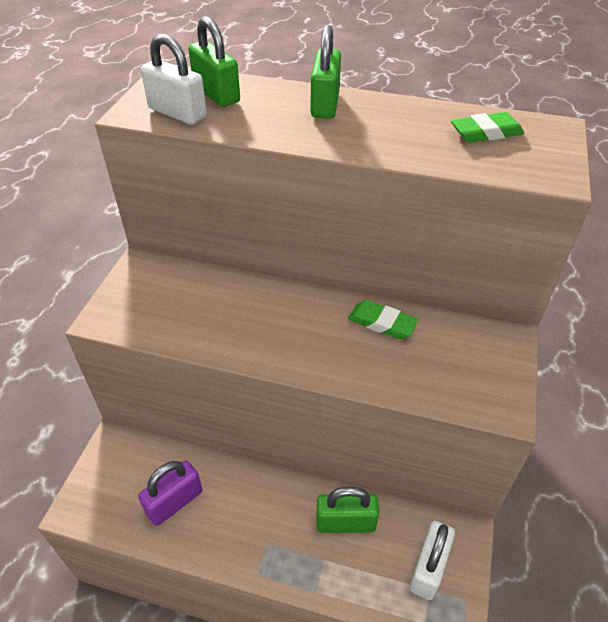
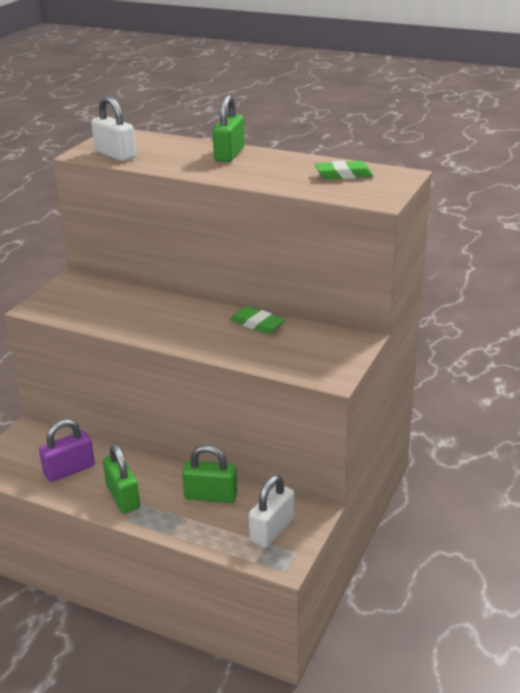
camera: 10 degrees right, 15 degrees down
(216, 94) = (149, 145): green padlock -> green padlock (123, 497)

